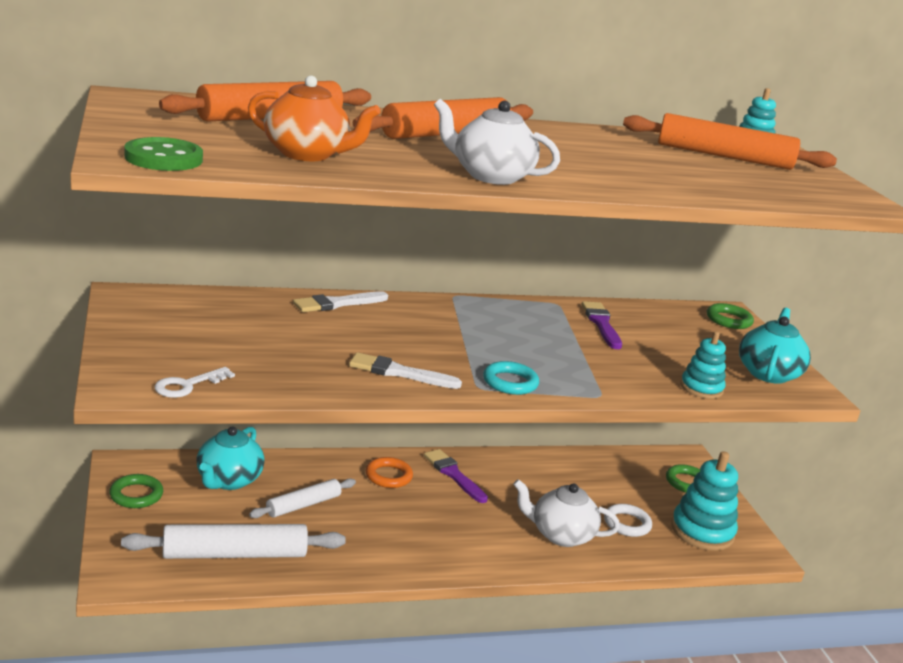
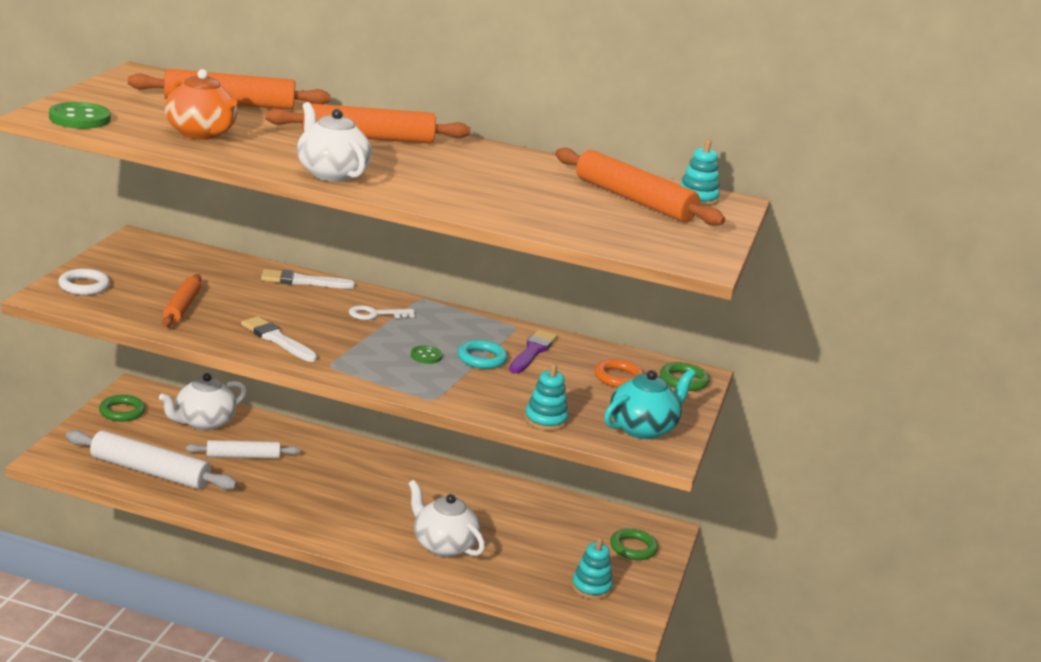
camera: 30 degrees right, 0 degrees up
(187, 385) = (98, 307): white key -> white key (375, 314)
(228, 480) = (203, 422): turquoise teapot -> white teapot
(269, 362) = (182, 307): none -> orange rolling pin
(388, 476) = (341, 458): orange ring -> orange ring (618, 378)
(453, 475) = (402, 474): purple brush -> none
(510, 382) = (363, 369): turquoise ring -> turquoise ring (481, 358)
(536, 353) = (426, 356): none -> green button
(627, 524) = (520, 558): white ring -> white ring (84, 286)
(702, 531) = (591, 587): turquoise stacking toy -> turquoise stacking toy, size x0.60

